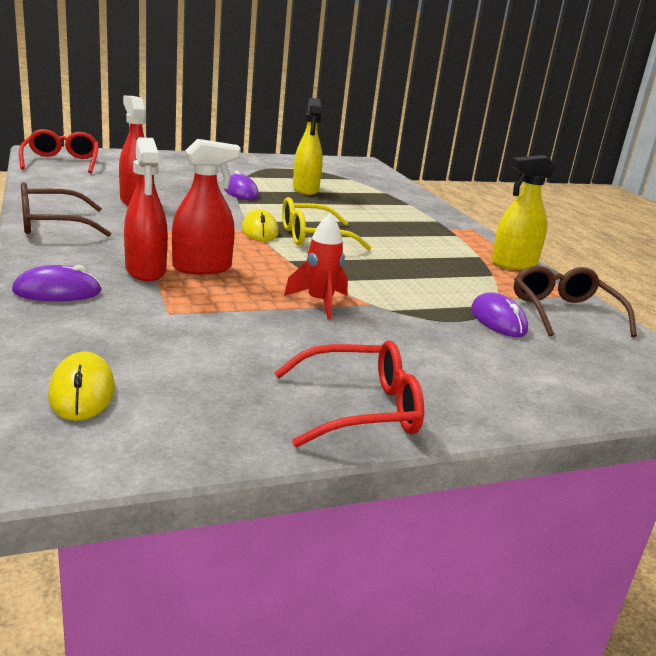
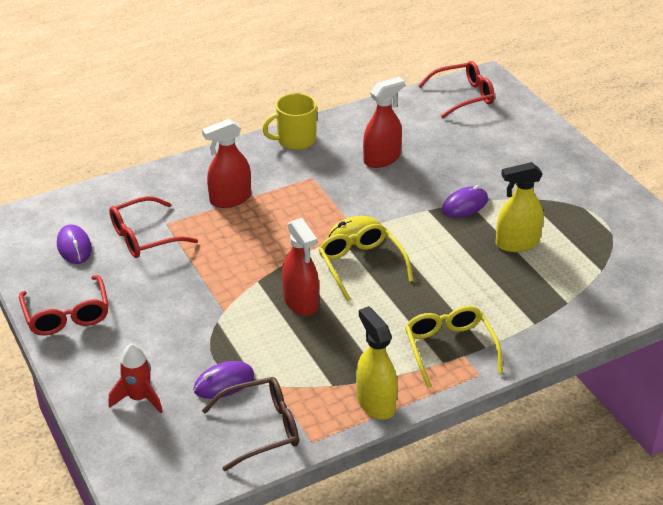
camera: 85 degrees right, 15 degrees up
(52, 224) = (295, 140): brown glasses -> yellow mug
(57, 291) = (178, 176): purple mouse -> purple mouse (74, 247)
(82, 392) = (61, 217): yellow mouse -> none
(192, 330) = (144, 237): none -> red glasses
(202, 268) = (250, 221): red spray bottle -> red spray bottle (301, 302)
(319, 303) = (213, 284): red rocket -> red rocket (139, 398)
(440, 230) = (449, 349): none -> yellow glasses

